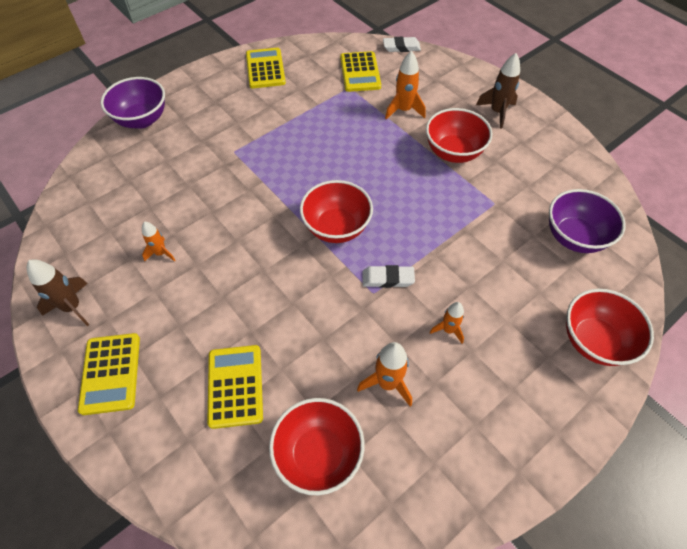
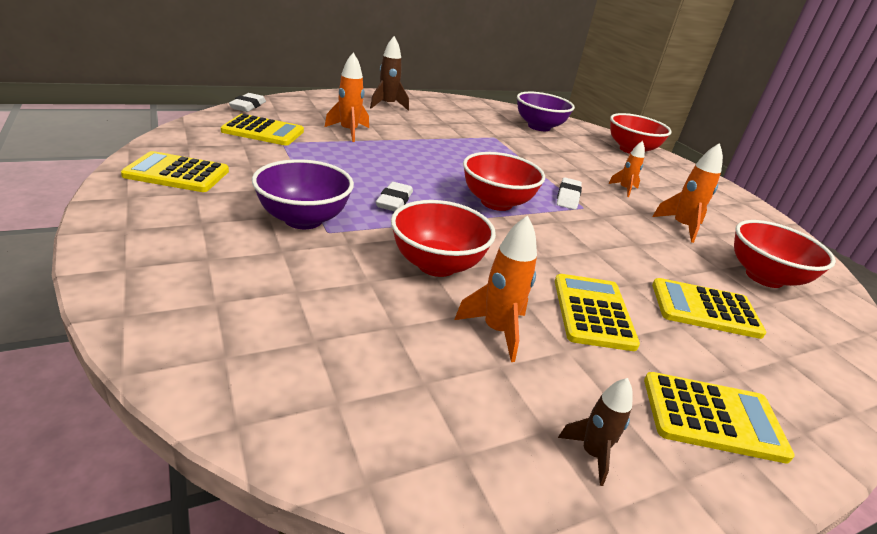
camera: 80 degrees left, 25 degrees down
(72, 307) = (592, 453): brown rocket -> brown rocket, size x0.64
(142, 120) = (160, 298): purple bowl -> purple bowl (303, 219)
(161, 253) = (496, 330): orange rocket -> orange rocket, size x1.55
(200, 305) = (593, 312): none -> yellow calculator
(296, 169) = (394, 201): none -> white eraser
(453, 152) = (425, 132): red bowl -> red bowl (436, 265)

